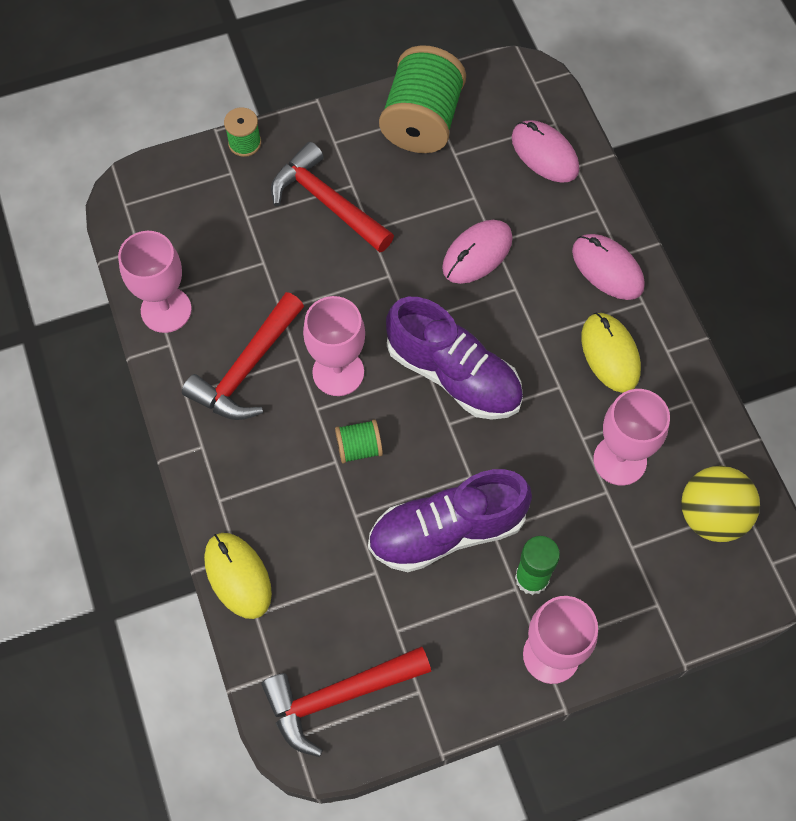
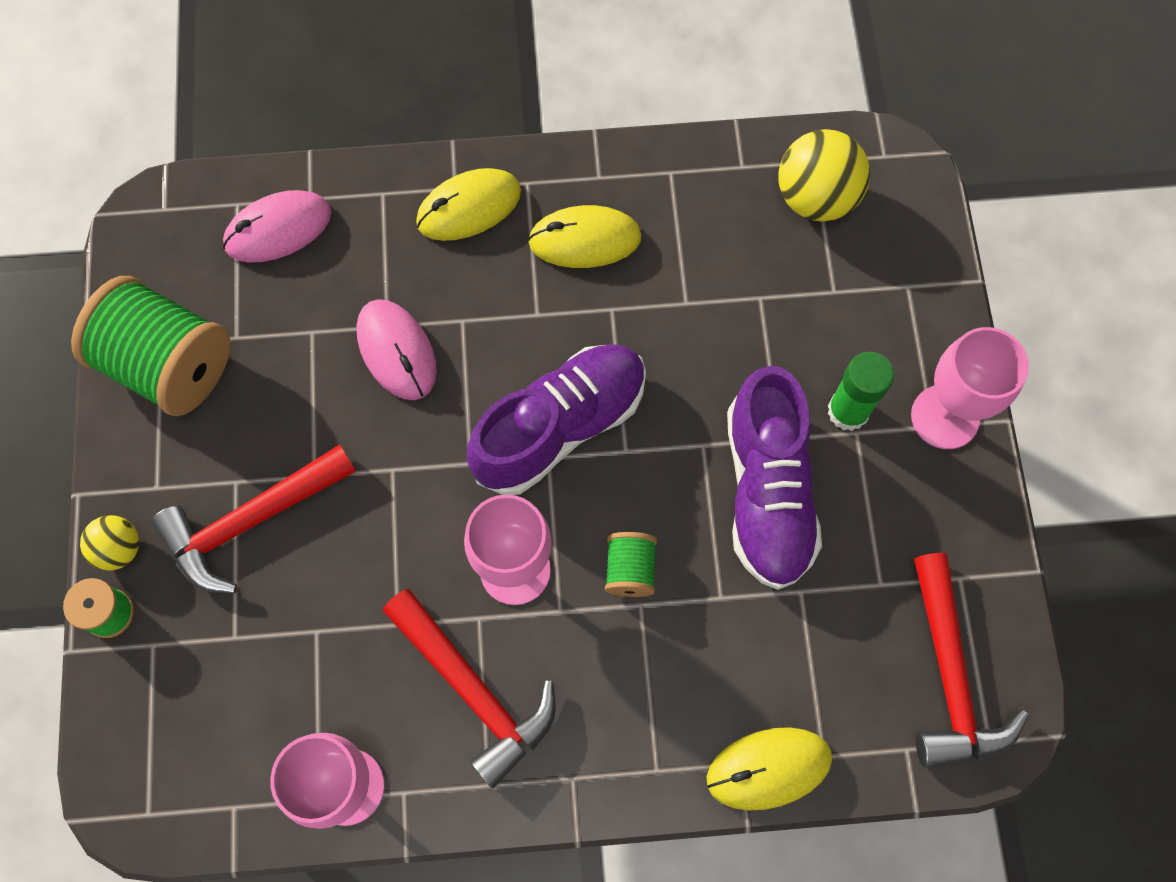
camera: 75 degrees left, 5 degrees up
(288, 135) = (119, 549): none -> yellow ball
(607, 269) = (469, 207): pink mouse -> yellow mouse
(620, 460) = (724, 271): pink goblet -> none

